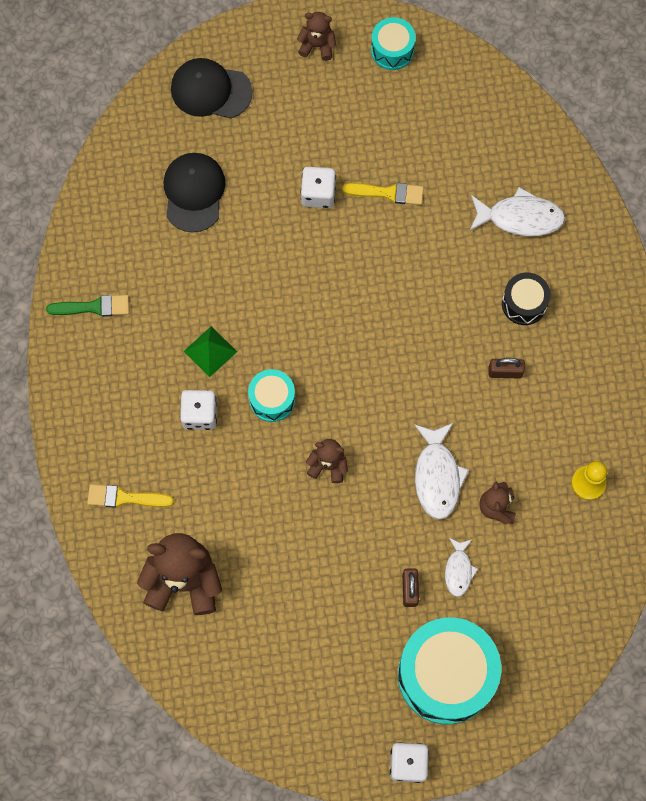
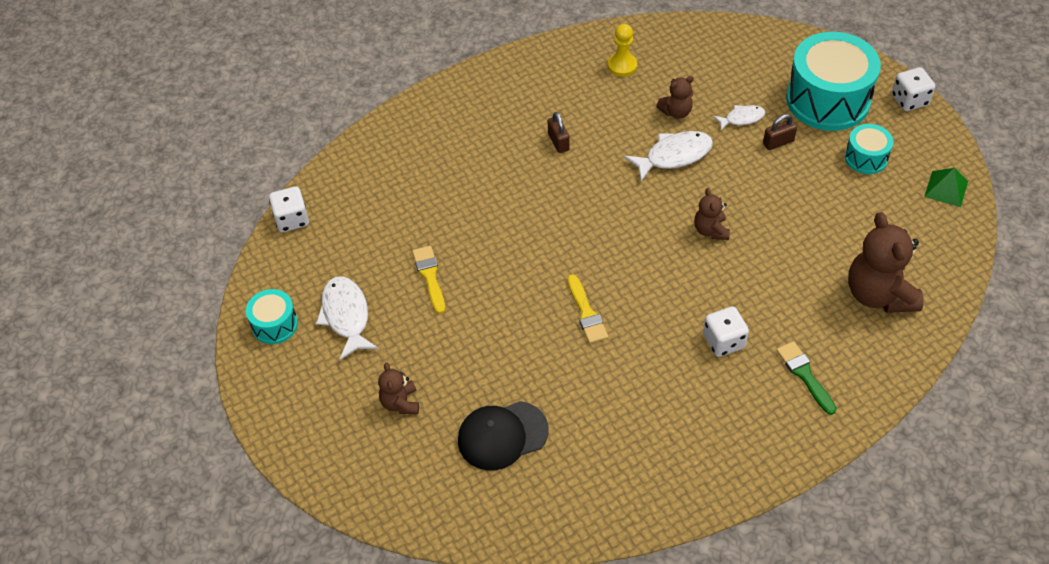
camera: 110 degrees left, 20 degrees down
(93, 307) = (670, 475): green brush -> green brush (804, 375)
(125, 497) = (837, 369): yellow brush -> yellow brush (586, 313)
(210, 351) = (658, 357): green pyramid -> green pyramid (946, 189)
(211, 90) = (380, 466): black cap -> none
(272, 399) = (676, 291): turquoise drum -> turquoise drum (866, 158)
(317, 45) = (291, 389): brown teddy bear -> brown teddy bear (400, 403)
(318, 194) = (455, 330): white dice -> white dice (292, 219)
(520, 217) = (411, 175): white fish -> white fish (346, 316)
(524, 303) = (490, 149): black drum -> none

